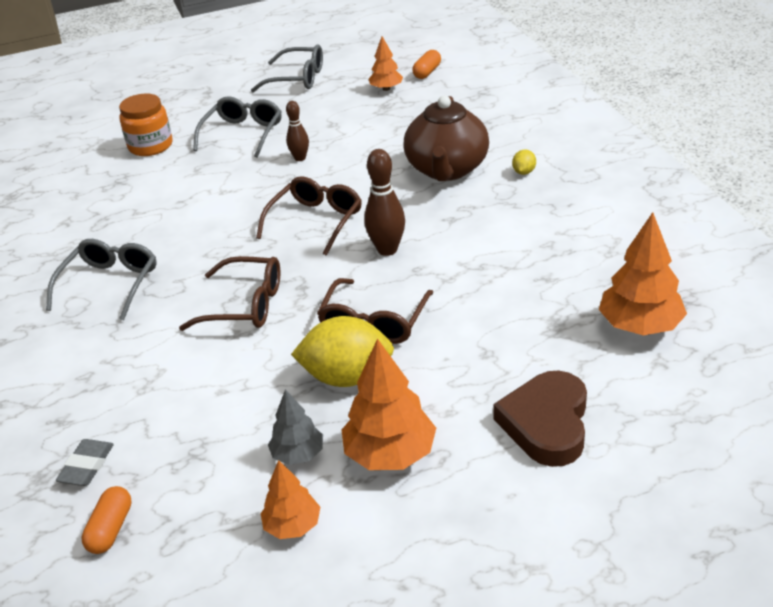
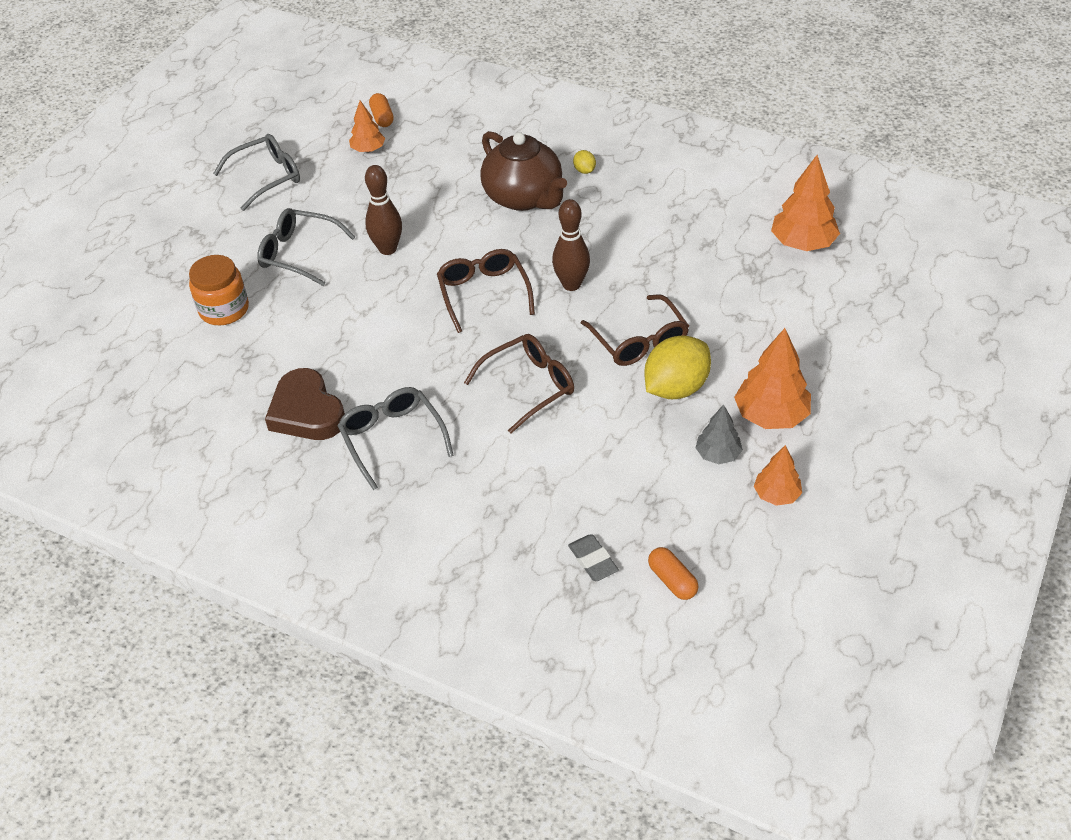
camera: 45 degrees left, 10 degrees up
(243, 134) = (299, 253): grey glasses -> grey glasses turned 45 degrees counterclockwise
(300, 158) = (387, 249): brown bowling pin -> brown bowling pin, size x1.56
(546, 423) = (830, 337): brown heart -> brown heart (306, 412)

